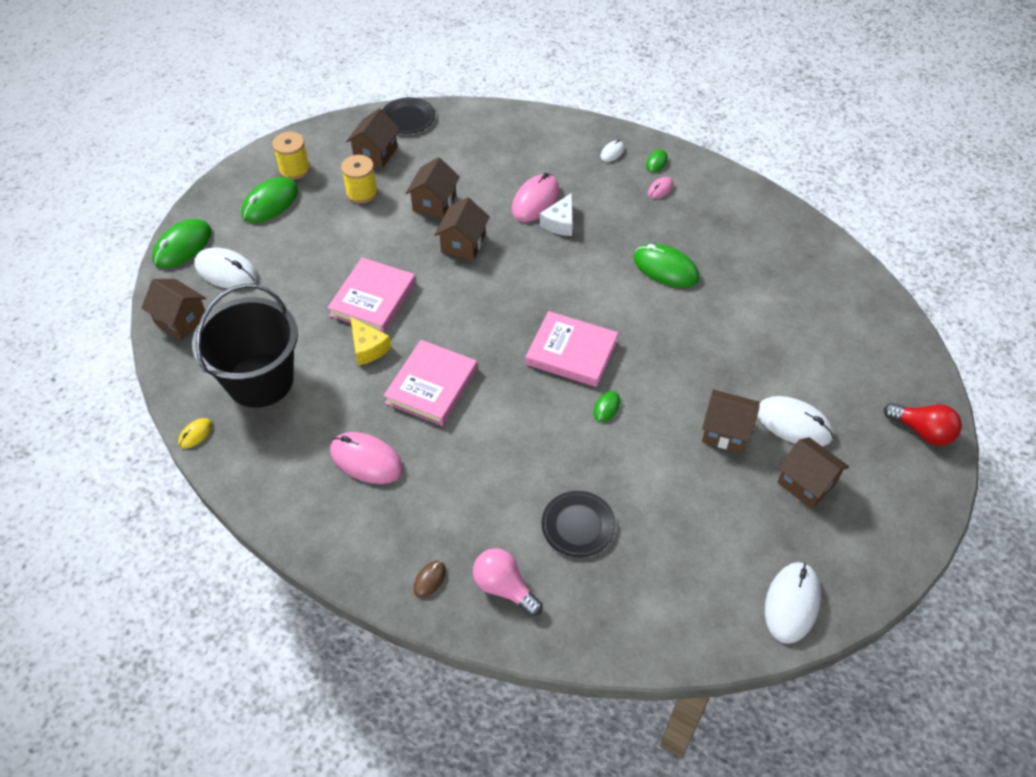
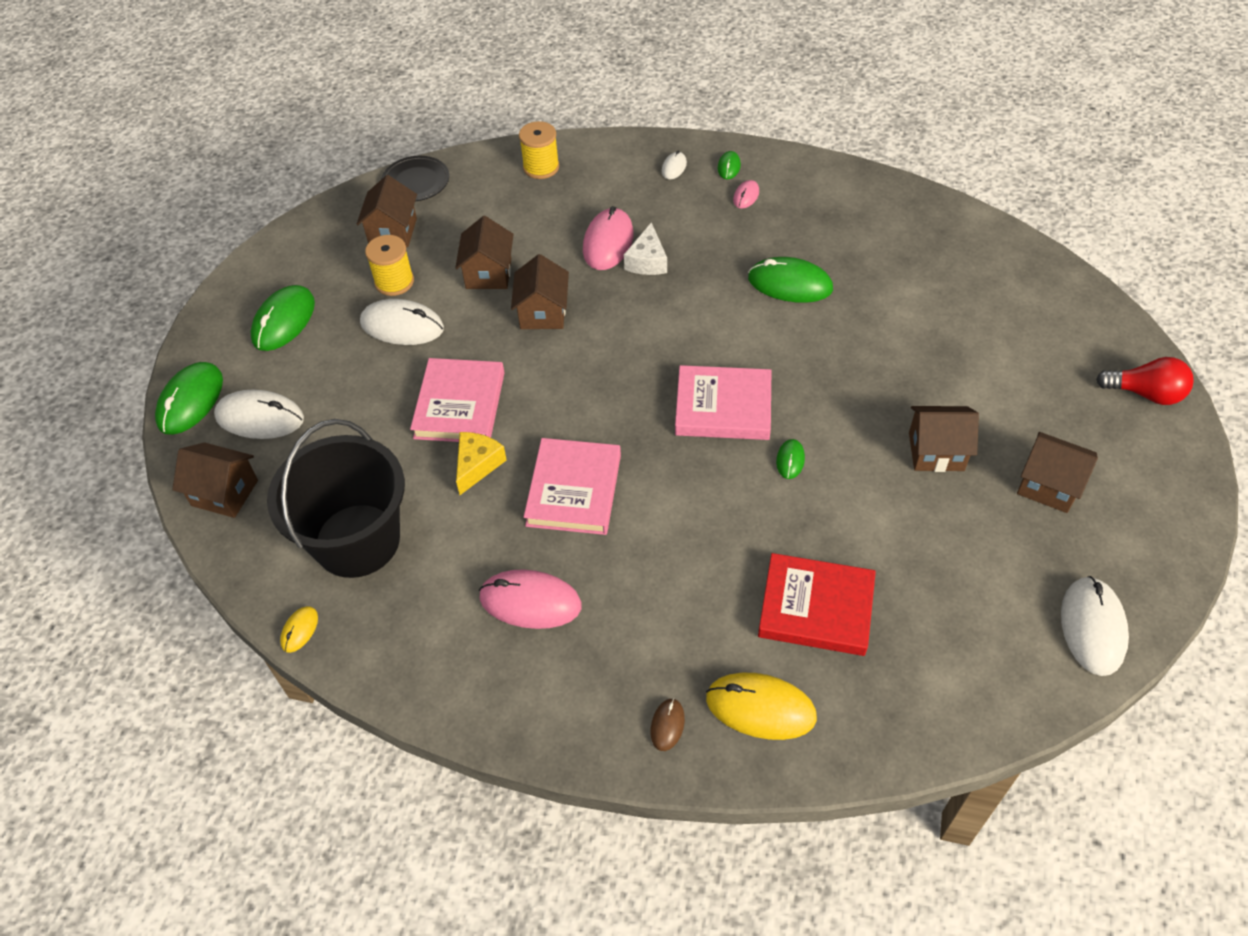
camera: 15 degrees left, 0 degrees up
(294, 169) = (298, 273): yellow spool -> yellow spool (541, 167)
(368, 348) = (477, 465): yellow cheese -> yellow cheese turned 105 degrees counterclockwise
(504, 587) = (760, 708): pink light bulb -> yellow mouse
(578, 525) = (816, 608): black plate -> red book
(794, 424) = (1006, 422): white mouse -> white mouse (402, 326)

